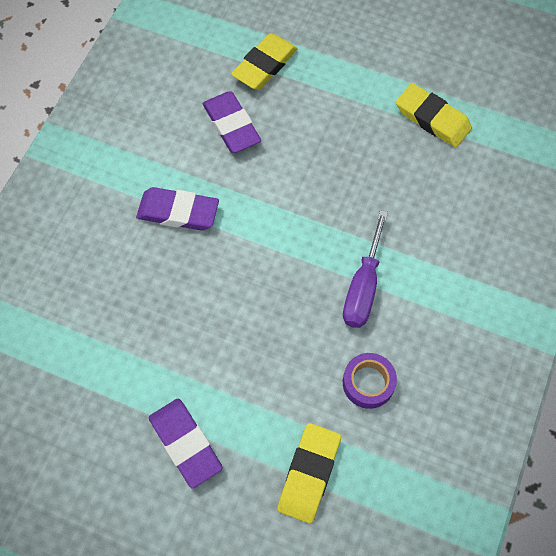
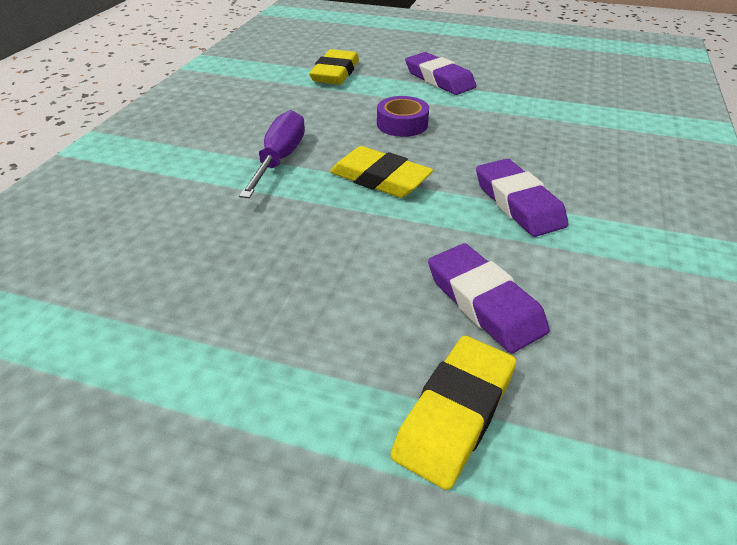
camera: 175 degrees right, 25 degrees down
(178, 212) = (518, 203): purple eraser -> purple eraser turned 60 degrees clockwise
(368, 383) = (282, 108): purple tape -> purple tape (402, 124)
(432, 119) = (129, 335): yellow eraser -> yellow eraser (380, 179)

